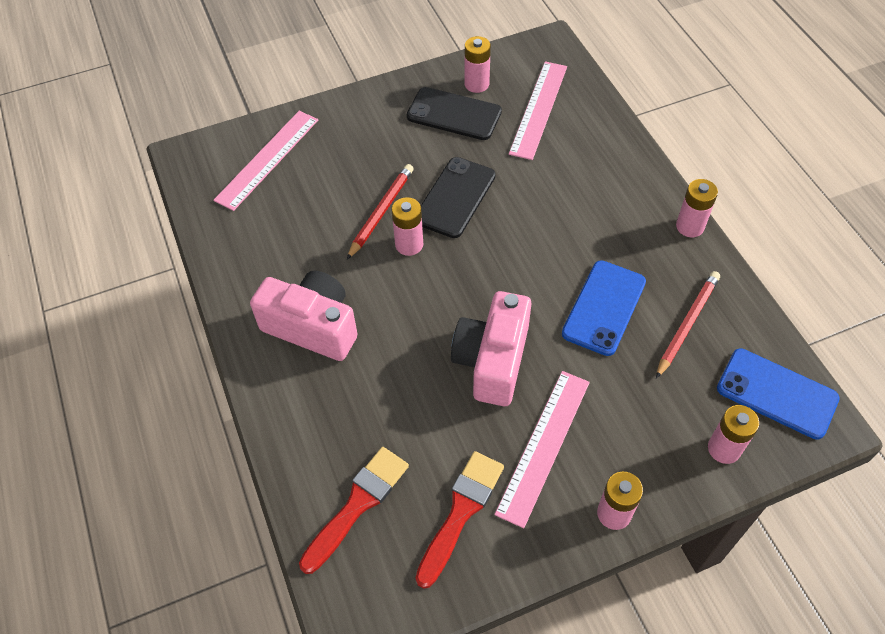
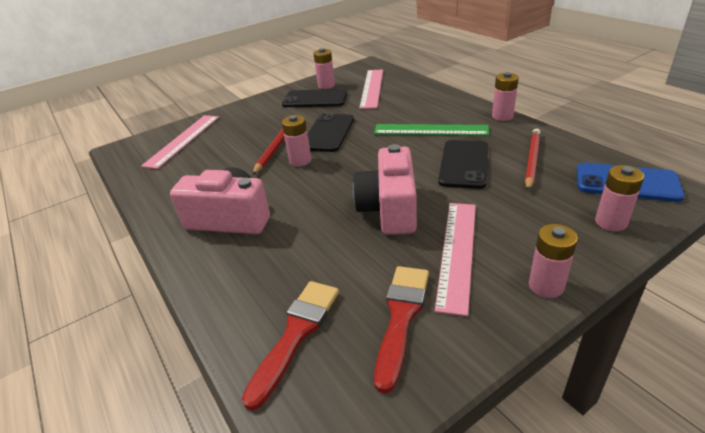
camera: 10 degrees left, 20 degrees down
(587, 229) = (430, 130): none -> green ruler
(604, 308) = (464, 164): blue phone -> black phone

